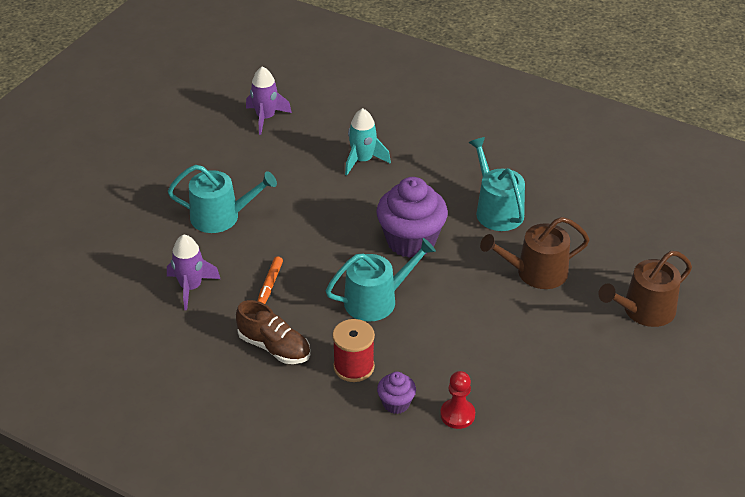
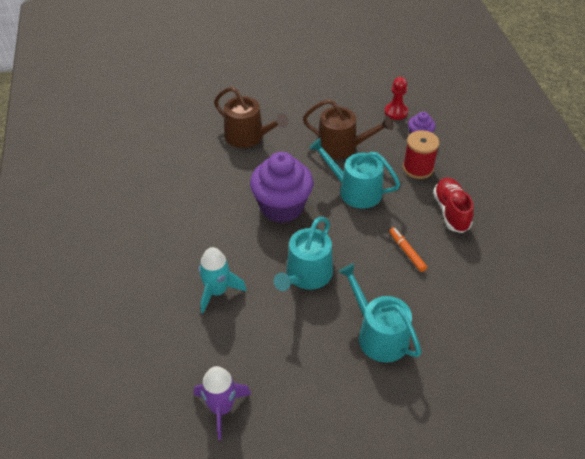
camera: 130 degrees left, 5 degrees up
(191, 287) = (463, 294): purple rocket -> none
(270, 284) = (407, 252): orange marker -> orange marker turned 90 degrees counterclockwise
(274, 347) = (451, 212): brown shoe -> red shoe
(496, 210) = (203, 183): turquoise watering can -> turquoise watering can (306, 275)
(644, 310) = (234, 84): brown watering can -> brown watering can (342, 146)

